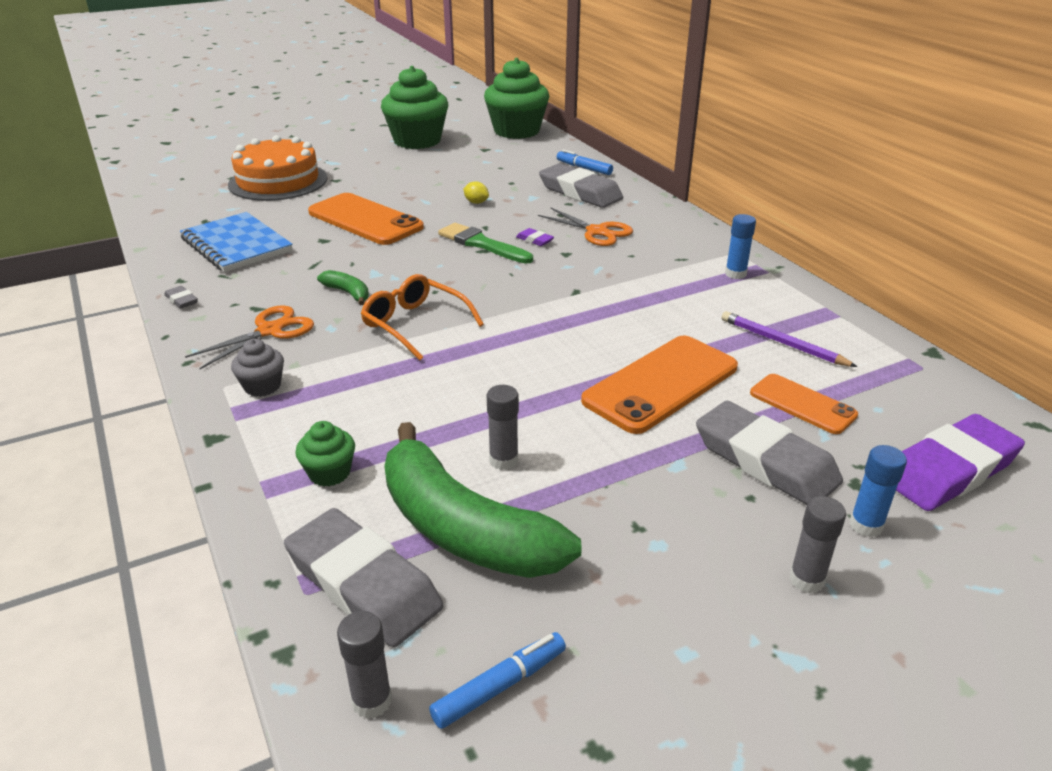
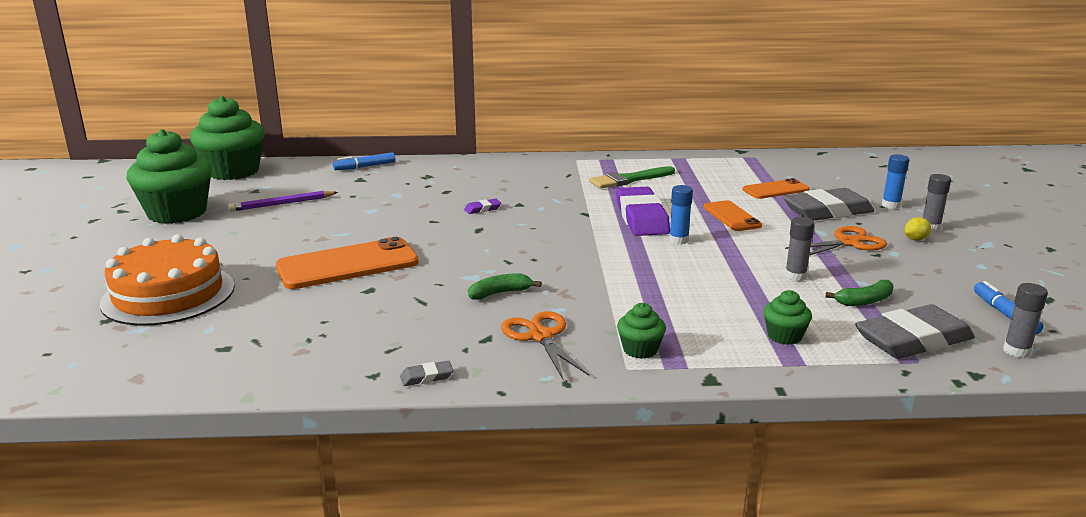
camera: 65 degrees left, 10 degrees down
(236, 245) = (321, 335): blue notebook -> none
(262, 386) = (640, 350): grey cupcake -> green cupcake
(414, 324) = (585, 275): orange glasses -> none
(463, 528) = (864, 301): green banana -> green banana, size x0.42
(476, 202) = (376, 215): yellow lemon -> yellow lemon (915, 239)
(481, 244) = (466, 228): green brush -> green brush (629, 179)
(580, 192) = (412, 178): grey eraser -> none
(597, 232) = (494, 187): orange scissors -> orange scissors (848, 243)
(661, 384) = (731, 216): orange phone -> orange phone, size x0.58
(735, 274) = (607, 167): blue glue stick -> blue glue stick (678, 240)
(782, 343) = (706, 177): purple pencil -> purple pencil (282, 204)
(949, 470) = (851, 178): purple eraser -> purple eraser (641, 218)

